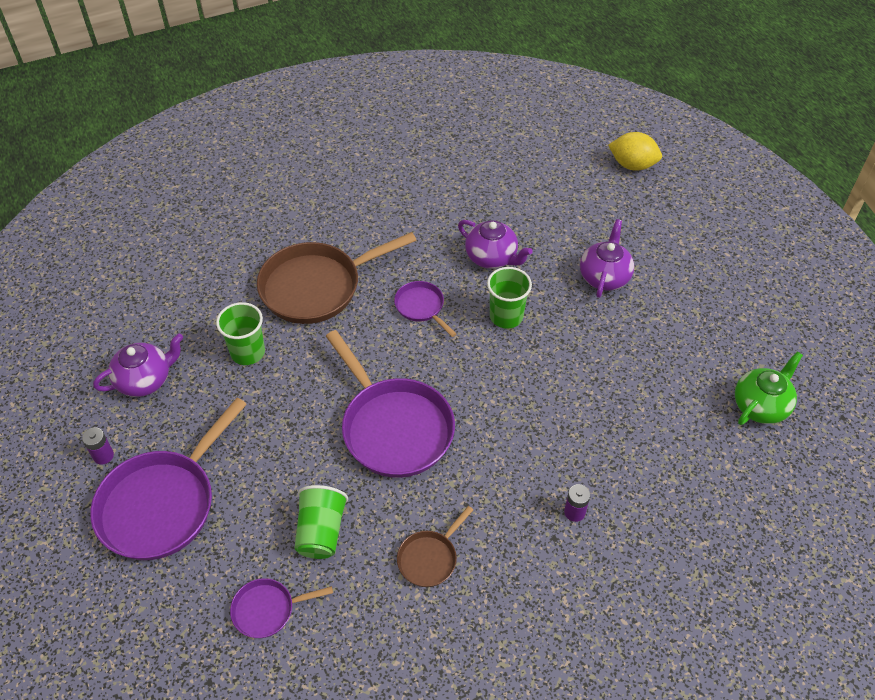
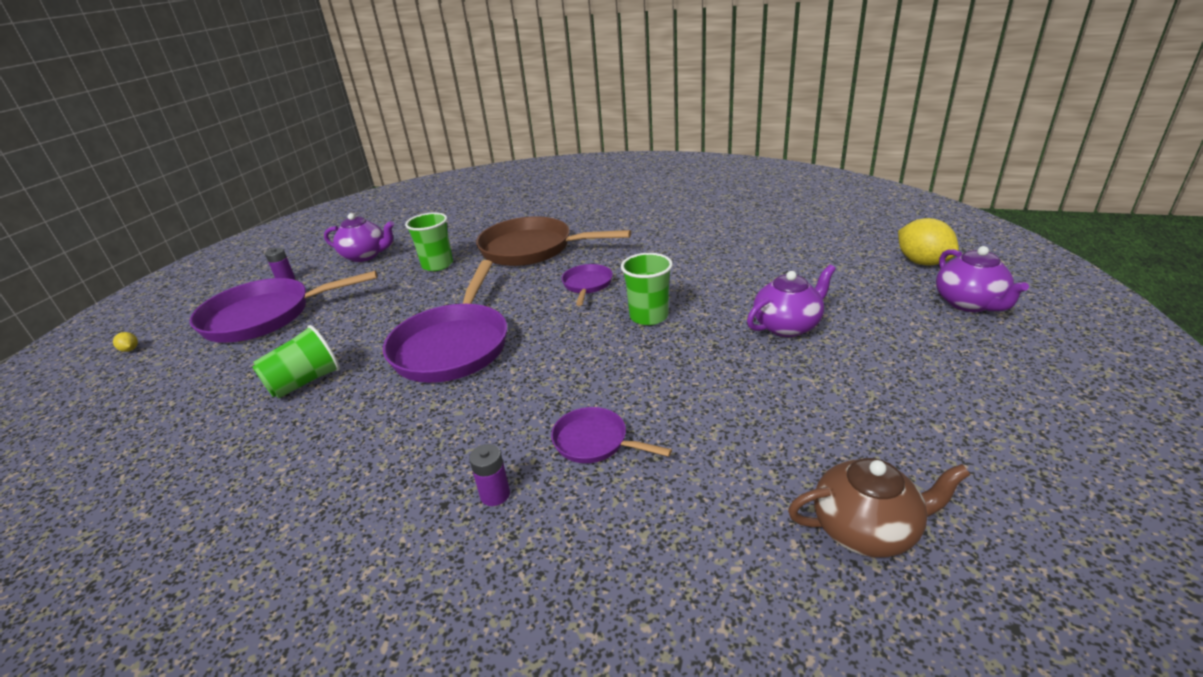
camera: 45 degrees right, 20 degrees down
(78, 620) = (130, 350): none -> yellow lemon
(268, 610) = (198, 409): purple pan -> purple pan (595, 442)
(430, 558) = (333, 447): brown pan -> none
(492, 257) = (690, 277): purple teapot -> purple teapot (969, 303)
(761, 405) = (866, 529): green teapot -> brown teapot

